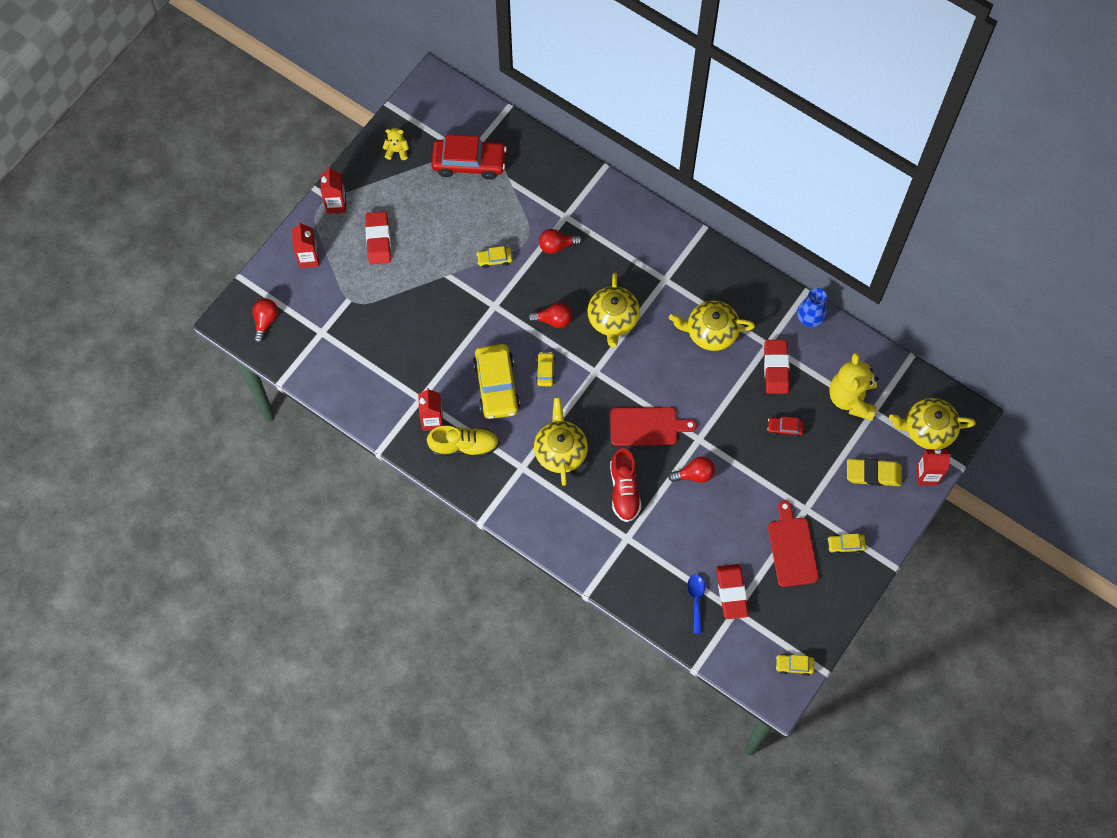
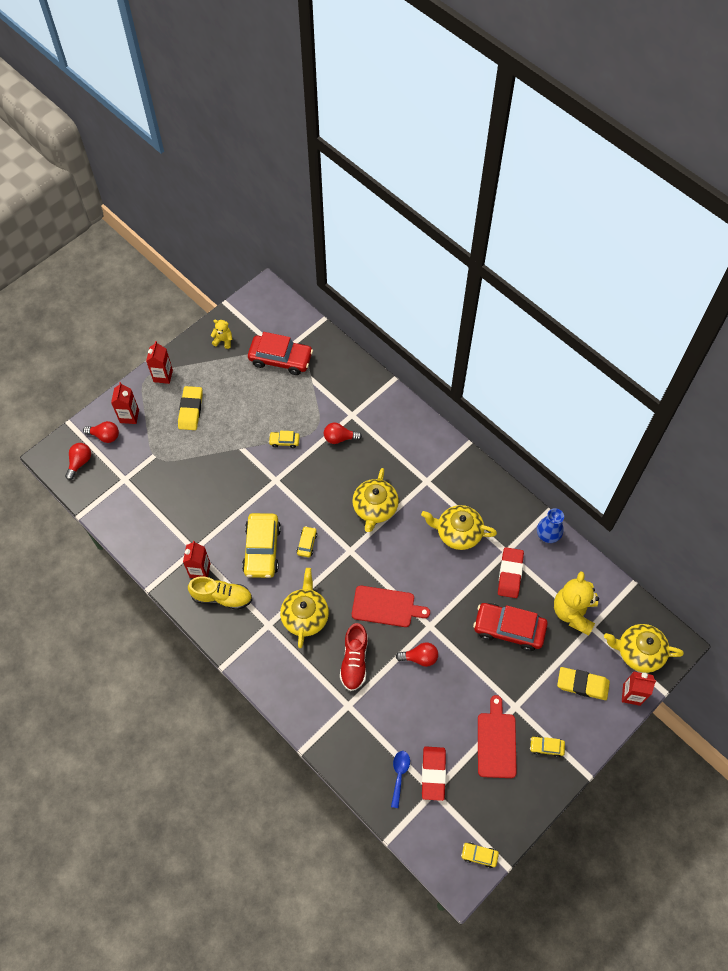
camera: 10 degrees right, 5 degrees down
(378, 240) = (190, 410): red eraser -> yellow eraser
(553, 320) = (323, 500): red light bulb -> red light bulb (105, 436)
(785, 428) = (509, 629): red car -> red car, size x2.15

